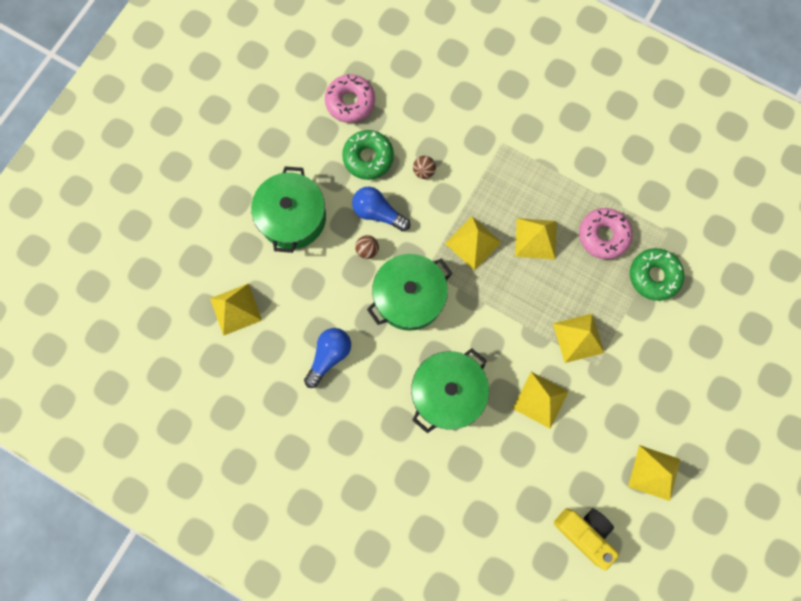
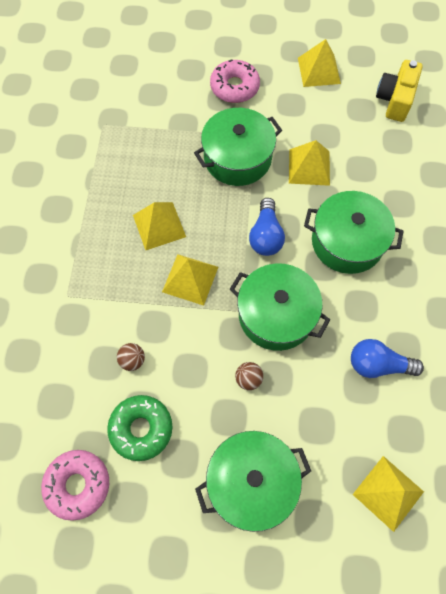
camera: 115 degrees left, 10 degrees down
(378, 213) = (202, 387): blue light bulb -> blue light bulb (266, 236)
(578, 337) = (237, 158): yellow pyramid -> green pot
(603, 235) = (130, 172): pink donut -> pink donut (234, 87)
(653, 276) = (151, 122): green donut -> none

